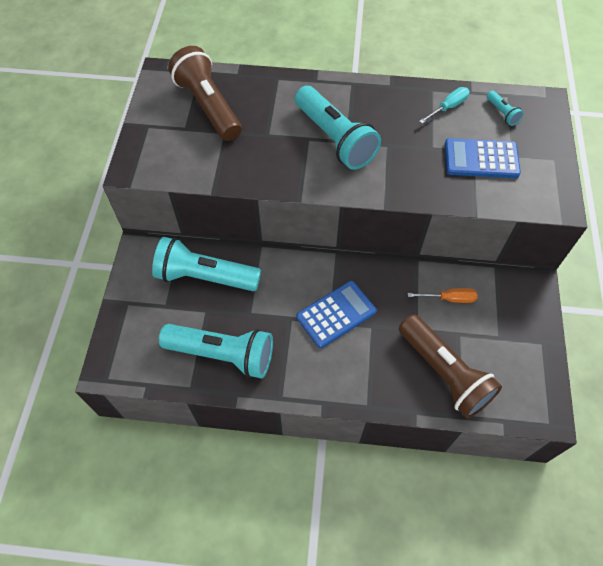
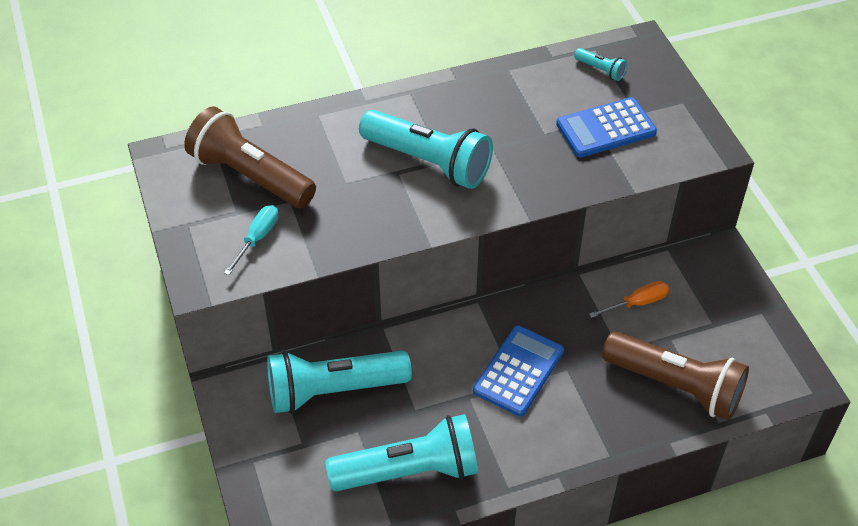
camera: 25 degrees left, 10 degrees down
(448, 107) = (537, 83): turquoise screwdriver -> turquoise screwdriver (257, 238)

